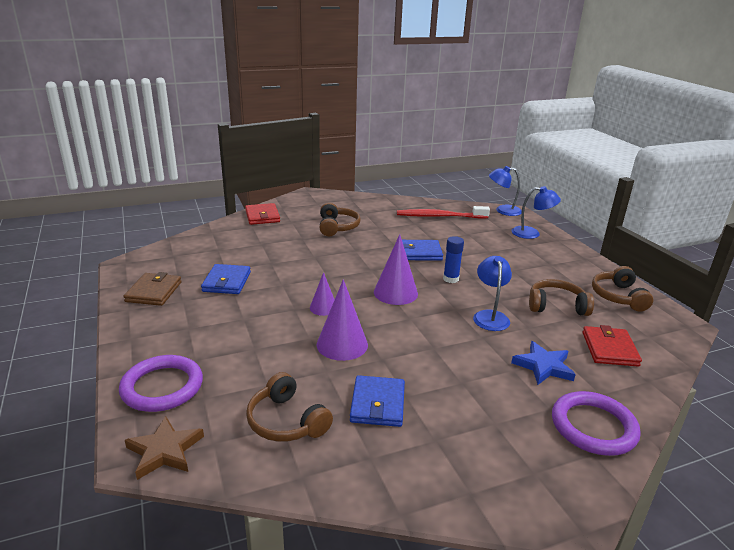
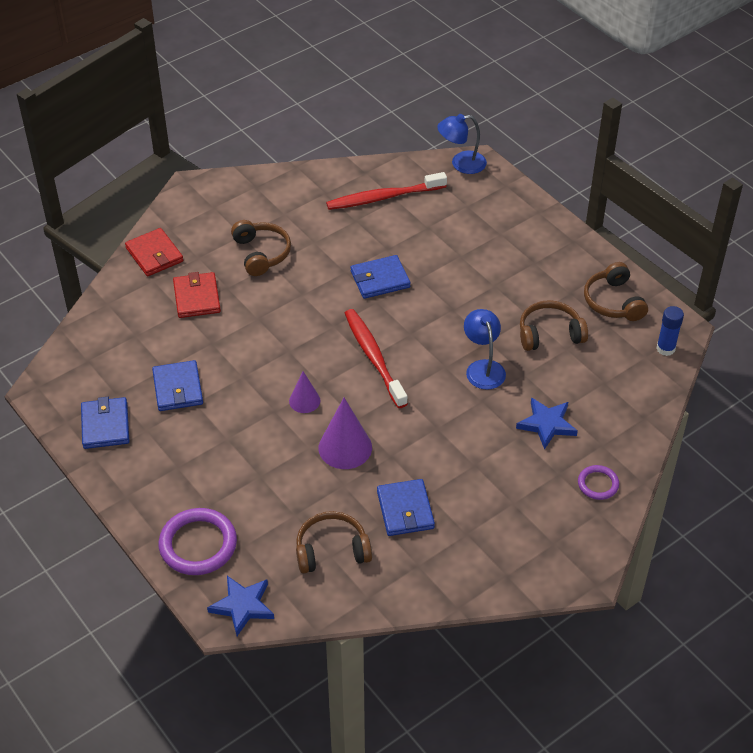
camera: 15 degrees left, 20 degrees up
(154, 292) = (105, 425): brown wallet -> blue wallet
(164, 451) = (242, 606): brown star -> blue star
(286, 421) = (331, 550): brown headphones -> brown headphones turned 135 degrees clockwise
(395, 293) = (374, 357): purple cone -> red toothbrush
(451, 279) = (428, 318): blue glue stick -> blue glue stick (665, 348)
(531, 233) = (505, 206): blue lamp -> none
(593, 427) = (598, 484): purple ring -> purple ring, size x0.55
(609, 349) = (607, 384): red wallet -> red wallet (197, 297)

